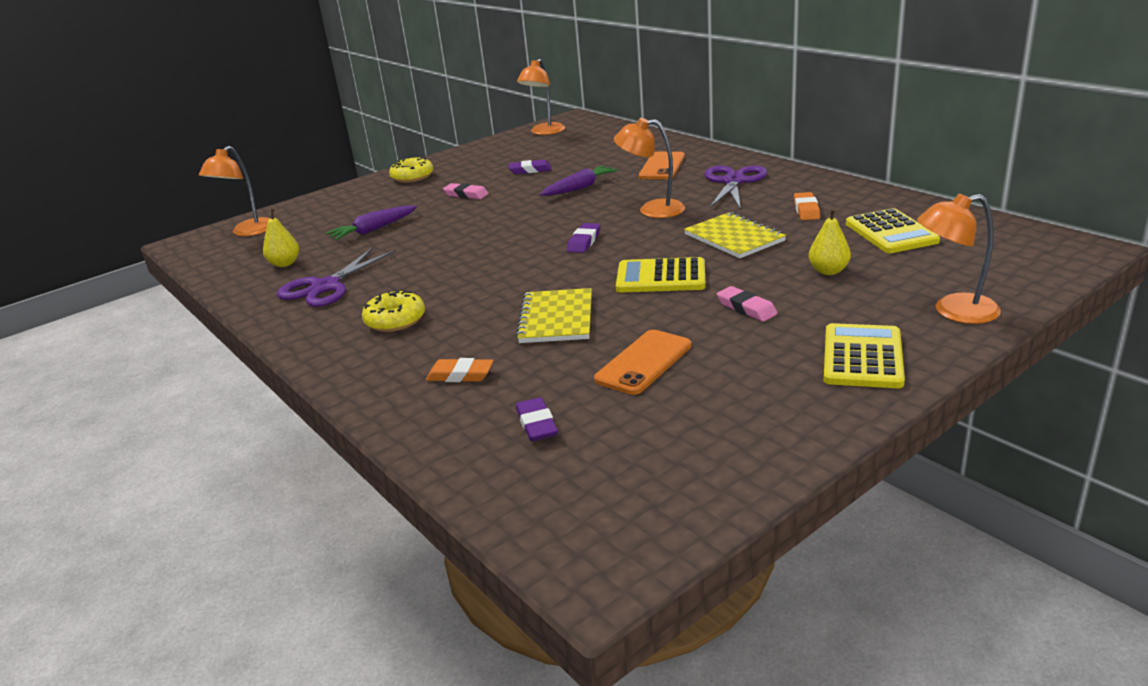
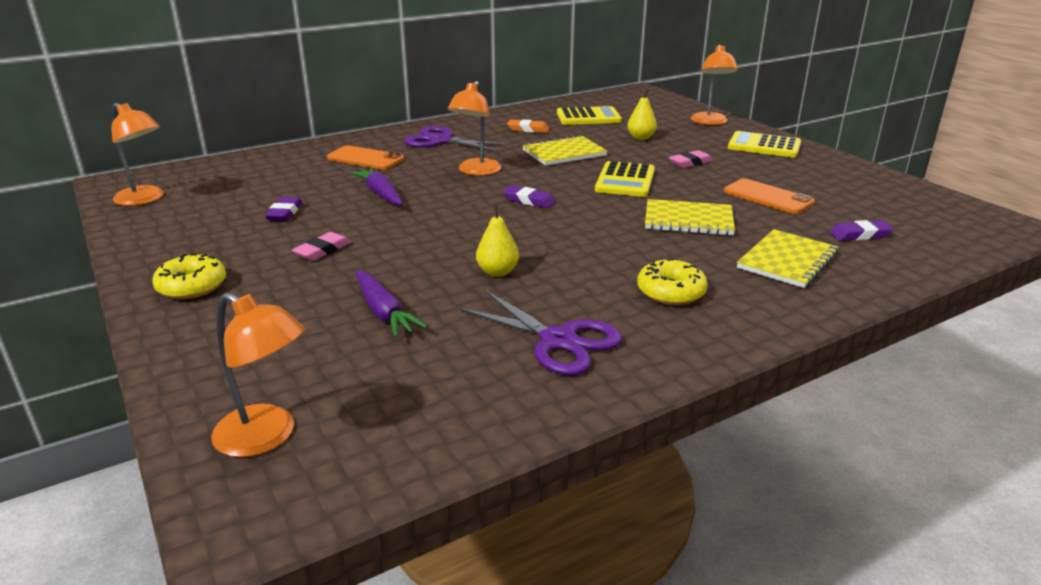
camera: 85 degrees left, 0 degrees up
(285, 264) = (453, 381): yellow pear -> yellow pear (497, 272)
(460, 375) = (787, 261): orange eraser -> yellow notebook

